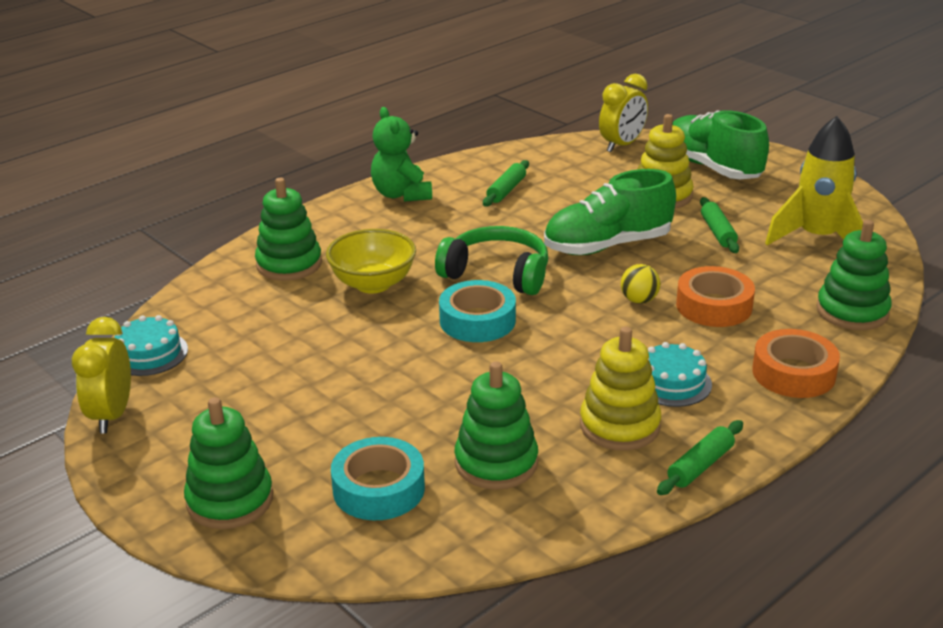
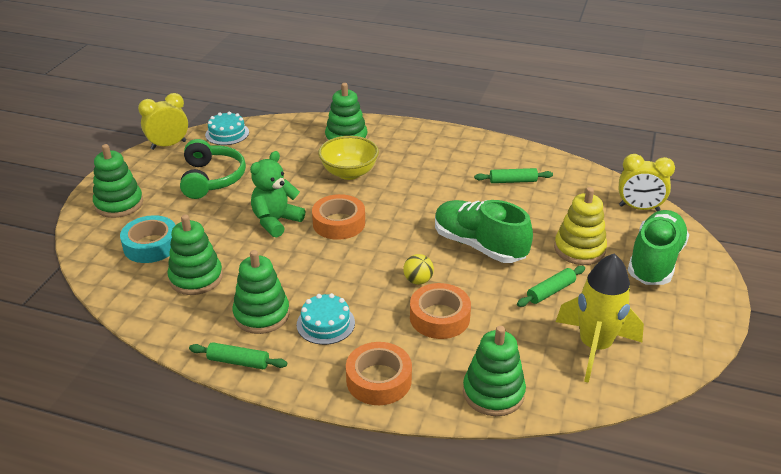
camera: 60 degrees right, 5 degrees up
(401, 194) = (464, 145): green teddy bear -> green teddy bear (276, 221)
(477, 321) = (339, 223): turquoise tape -> orange tape
(497, 274) = (400, 212): green headphones -> green headphones (211, 178)
(619, 426) = (261, 314): yellow stacking toy -> green stacking toy

